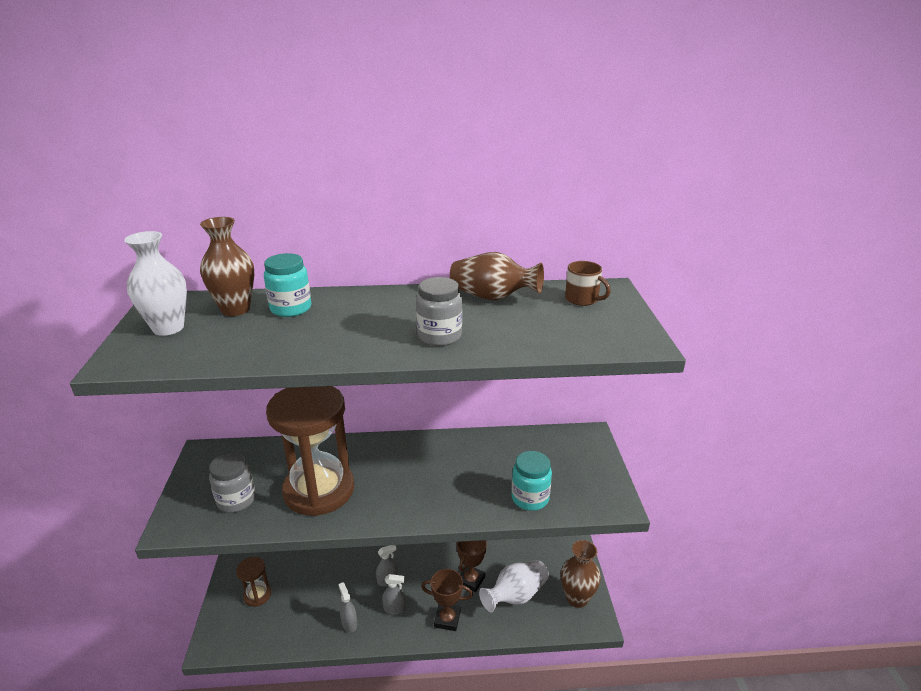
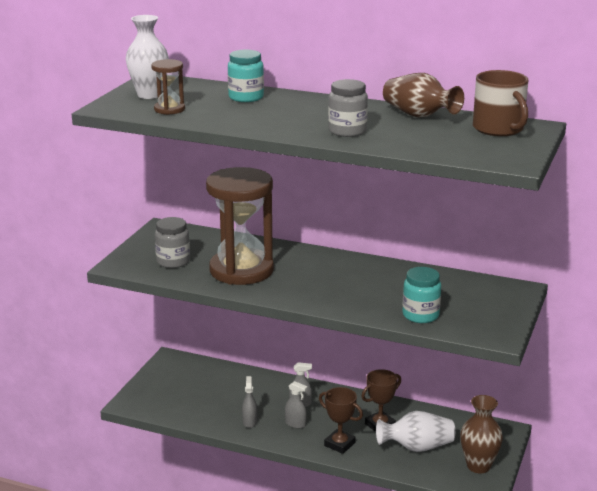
camera: 25 degrees right, 5 degrees down
(235, 309) = (204, 92): brown vase -> none
(257, 595) = (180, 382): brown hourglass -> brown hourglass (169, 109)
(582, 299) = (499, 129): brown mug -> brown mug, size x1.60

